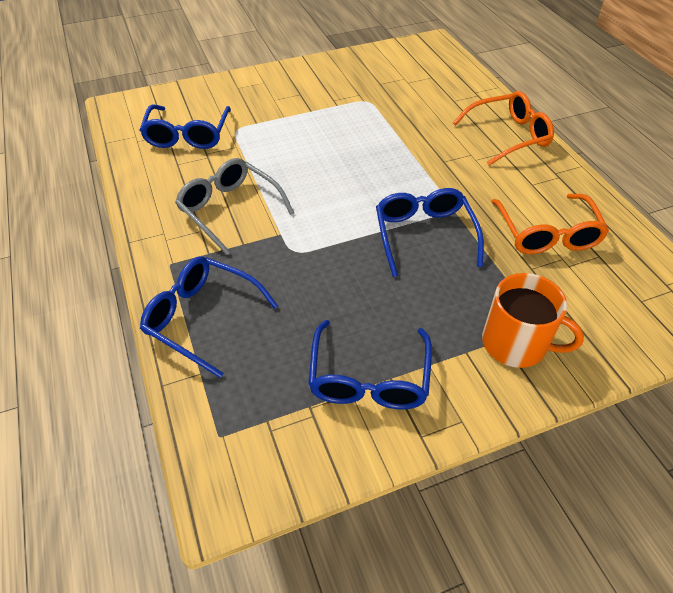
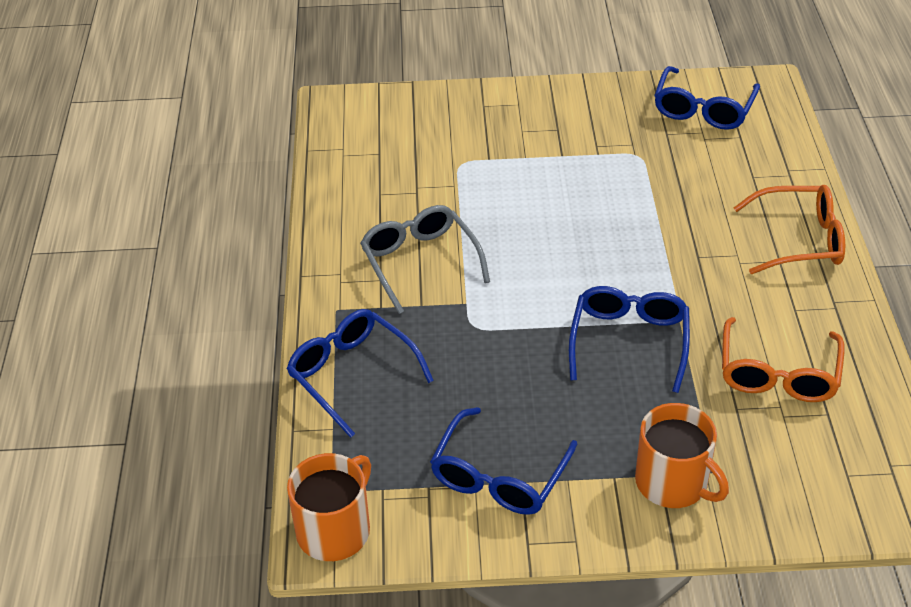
camera: 20 degrees right, 5 degrees down
(187, 135) = (402, 159): blue glasses -> blue glasses (703, 109)
(235, 478) = (335, 530): none -> orange mug

